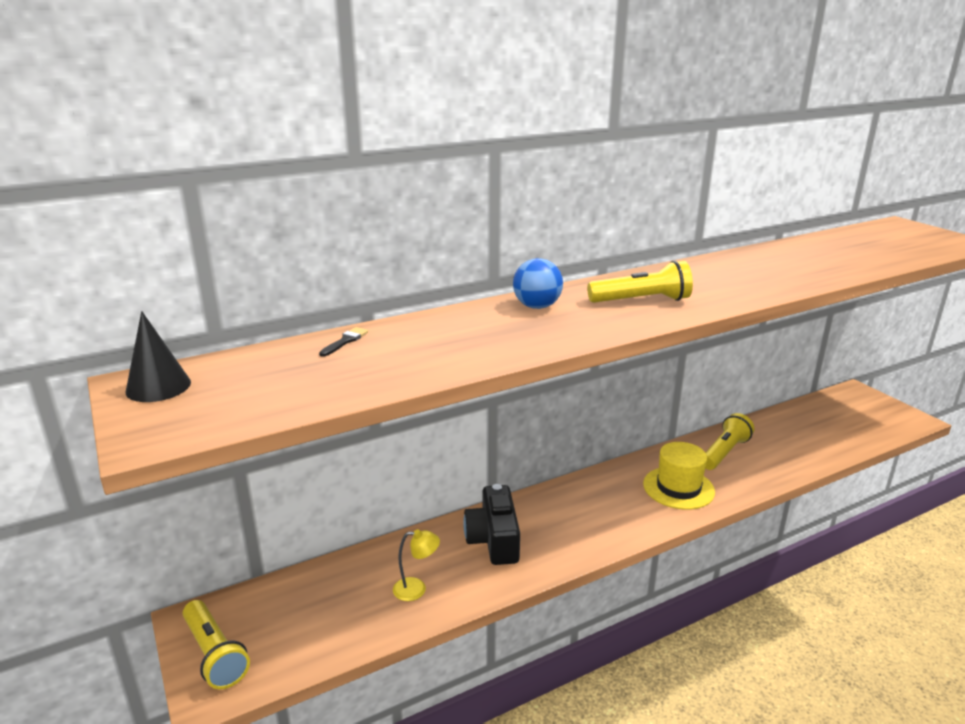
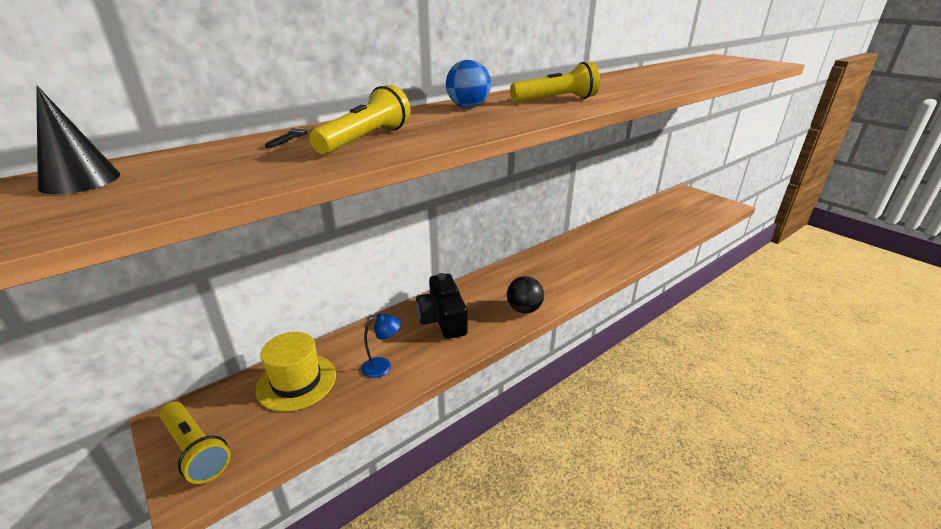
camera: 10 degrees left, 5 degrees up
(416, 589) = (383, 366): yellow lamp -> blue lamp
(594, 538) = (524, 309): none -> black ball
(678, 488) = (580, 265): yellow hat -> yellow hat (296, 382)
(724, 452) = (607, 238): yellow flashlight -> yellow flashlight (366, 139)

